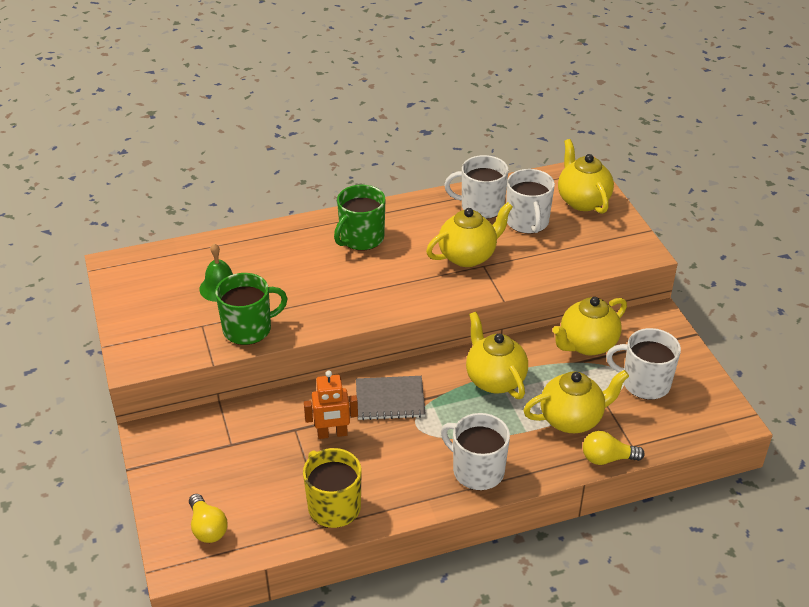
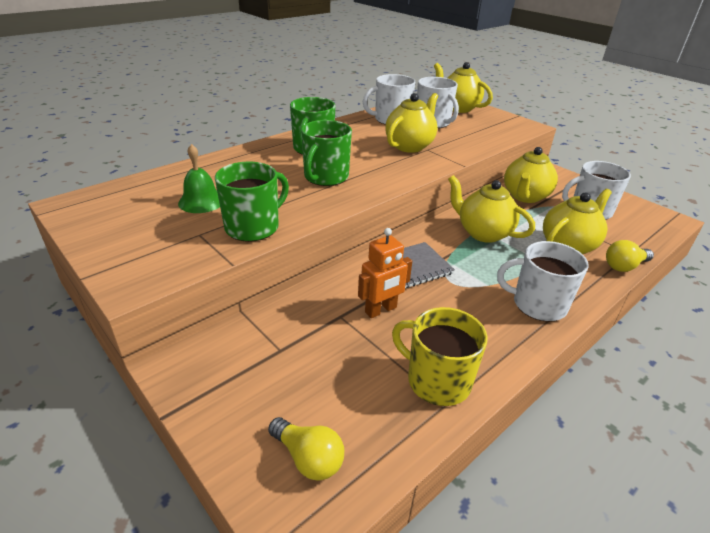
camera: 25 degrees left, 5 degrees down
(348, 282) = (325, 177): none -> green mug

